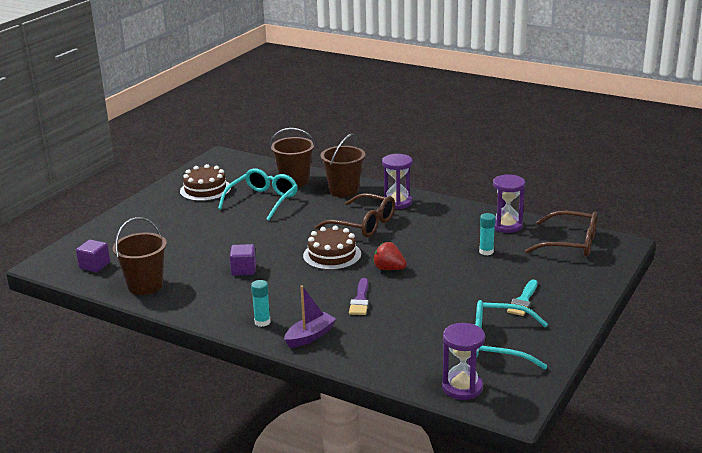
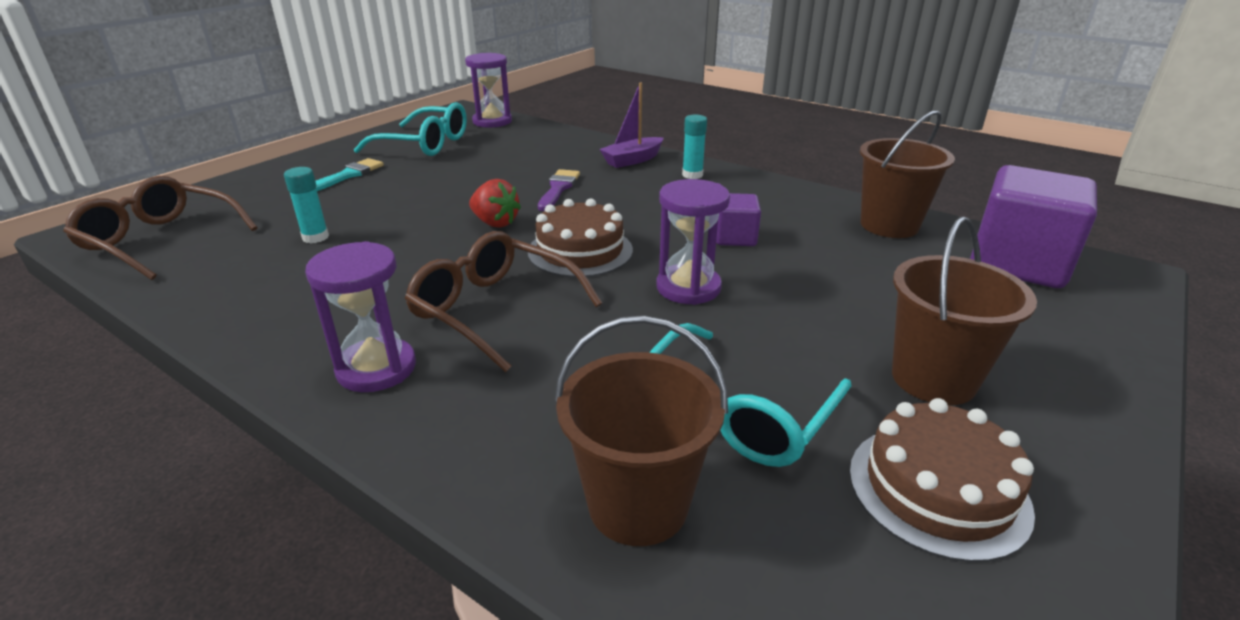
camera: 175 degrees left, 5 degrees up
(95, 266) = (1017, 263): purple cube -> purple cube, size x1.98
(344, 190) = (492, 433): brown bucket -> brown bucket (933, 379)
(506, 226) = (214, 282): purple hourglass -> purple hourglass (688, 287)

